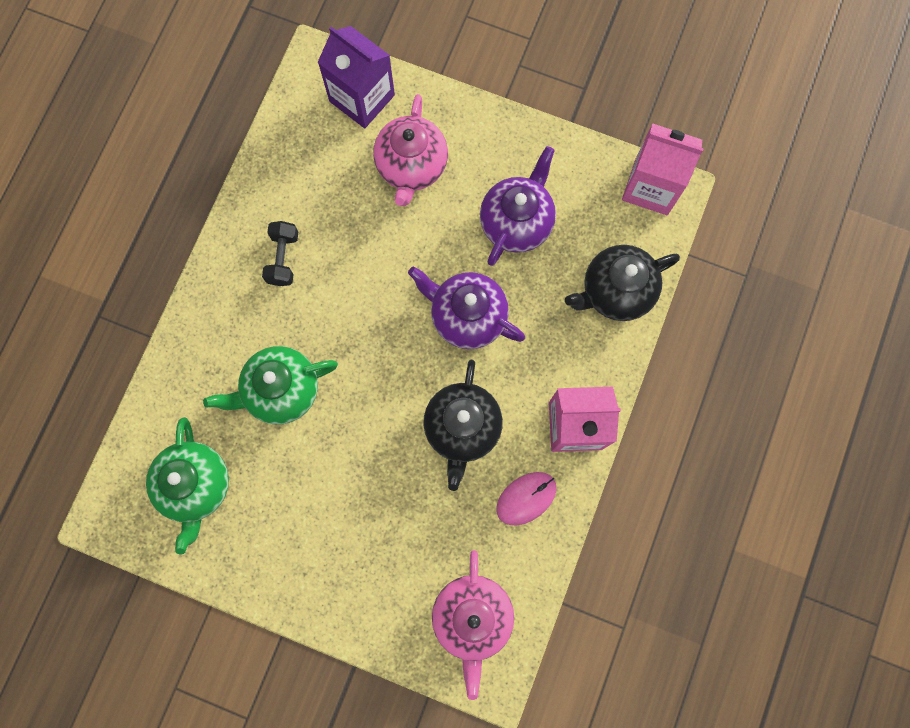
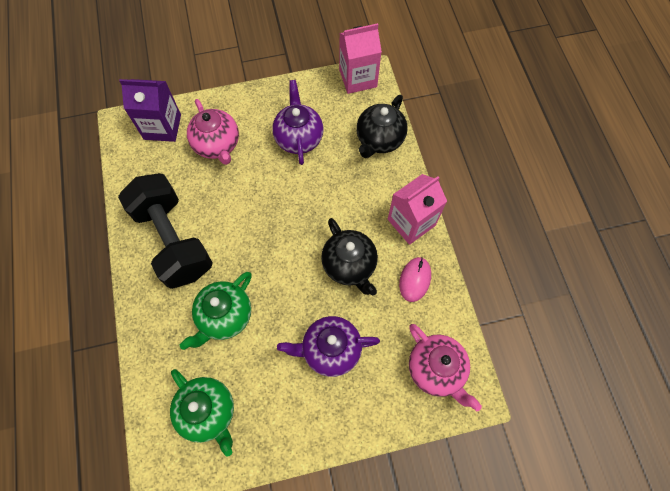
camera: 35 degrees left, 10 degrees down
(283, 258) = (173, 240): black dumbbell -> black dumbbell, size x2.45
(466, 316) = (307, 203): purple teapot -> purple teapot (330, 350)

